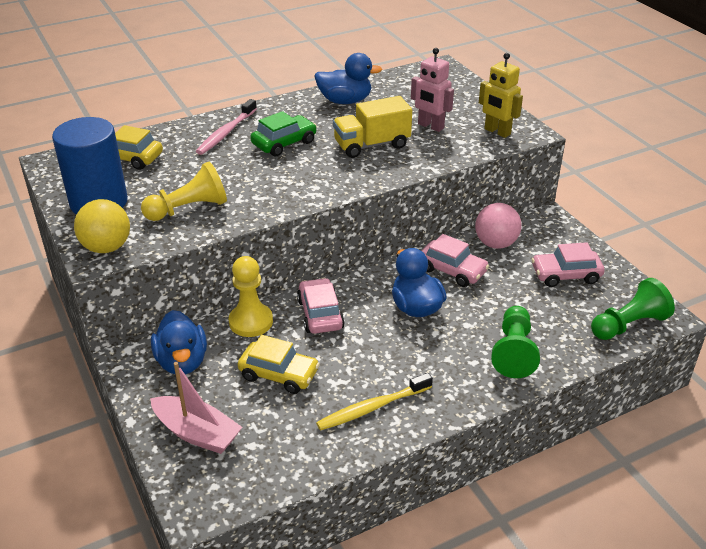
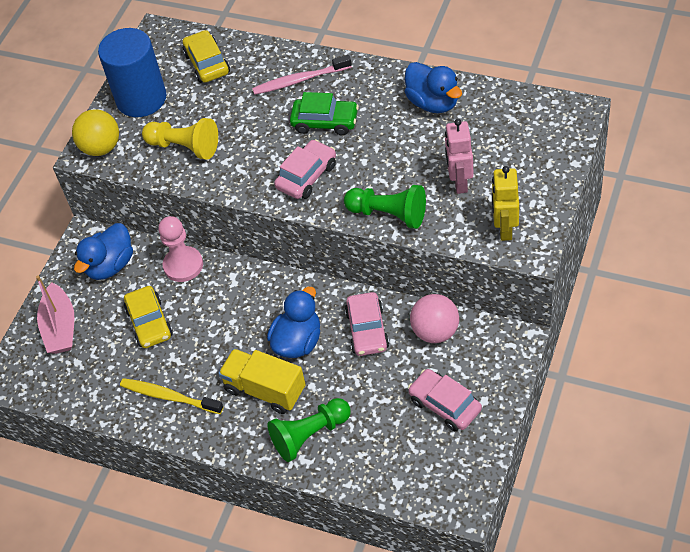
camera: 55 degrees right, 15 degrees up
(251, 322) = (183, 265): yellow pawn -> pink pawn
(320, 314) = (231, 294): pink car -> pink car (306, 176)
(371, 145) = (385, 171): yellow truck -> yellow truck (265, 390)
(628, 325) = (423, 487): green pawn -> green pawn (388, 214)

